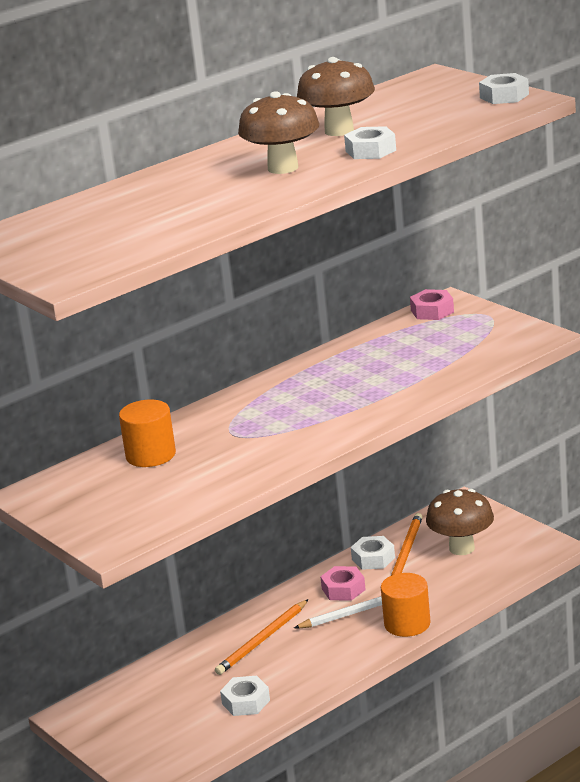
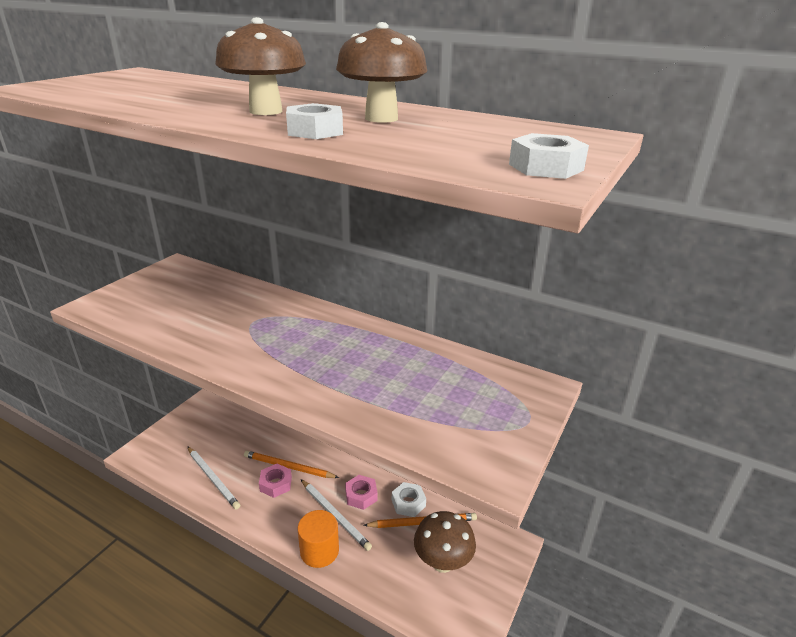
camera: 65 degrees right, 5 degrees up
(151, 455) = (222, 294): orange cylinder -> none
(246, 702) = (213, 478): white nut -> white pencil
(432, 311) = (517, 380): pink nut -> pink nut (276, 484)

